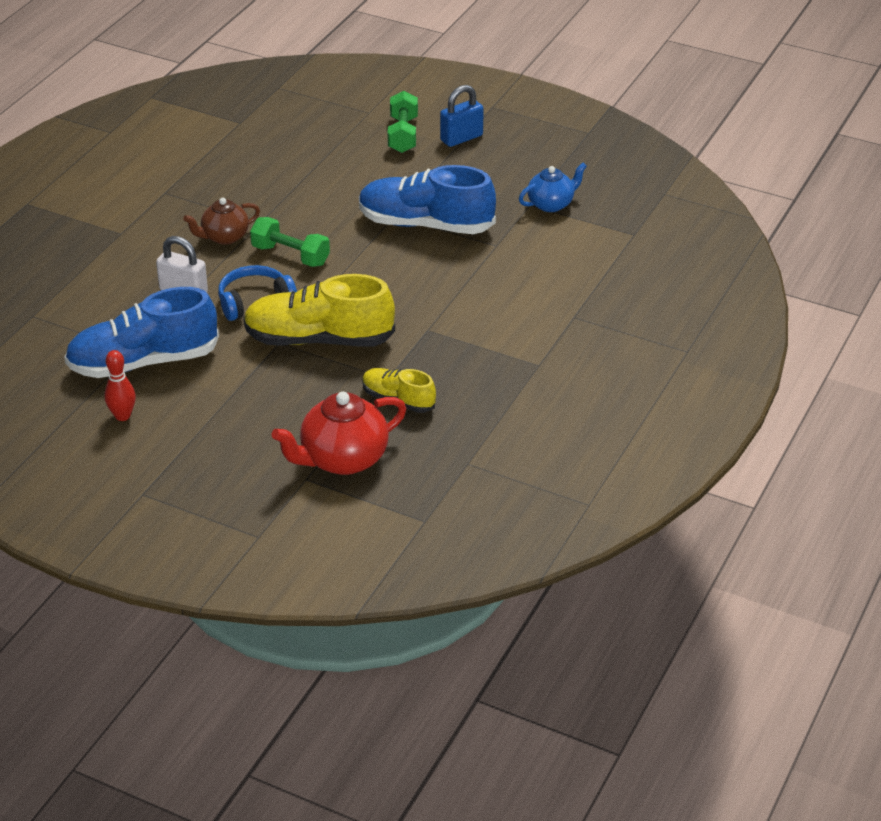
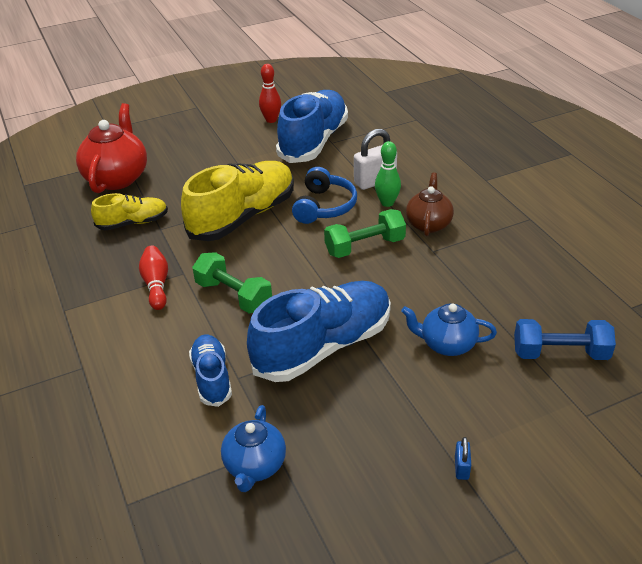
camera: 130 degrees right, 0 degrees up
(213, 270) = (387, 203): none -> green bowling pin
(322, 135) = (560, 353): none -> blue dumbbell
(363, 178) = (446, 344): none -> blue teapot
(403, 135) = (510, 418): green dumbbell -> green dumbbell (233, 295)
(456, 335) = (156, 285): none -> red bowling pin
(461, 138) = (461, 468): blue padlock -> blue padlock, size x0.48
(510, 255) = (212, 378): none -> blue shoe

